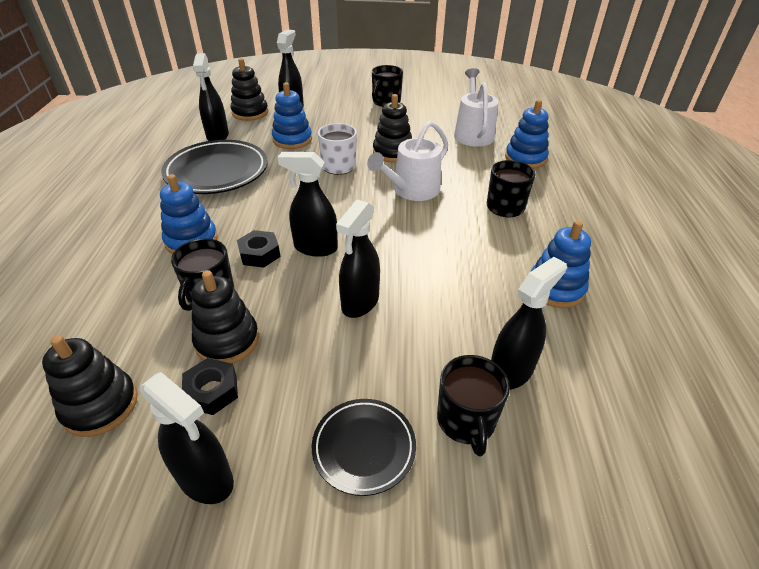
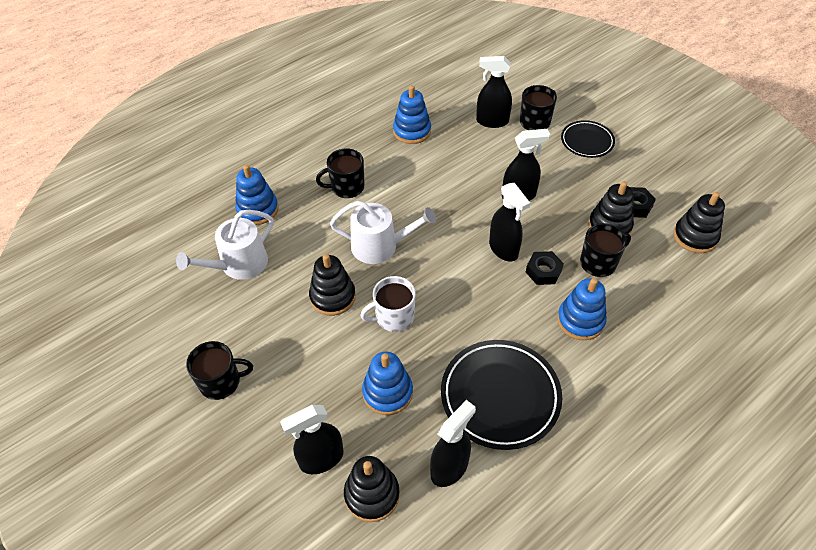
camera: 130 degrees left, 10 degrees up
(206, 479) = (660, 174): black spray bottle -> none

